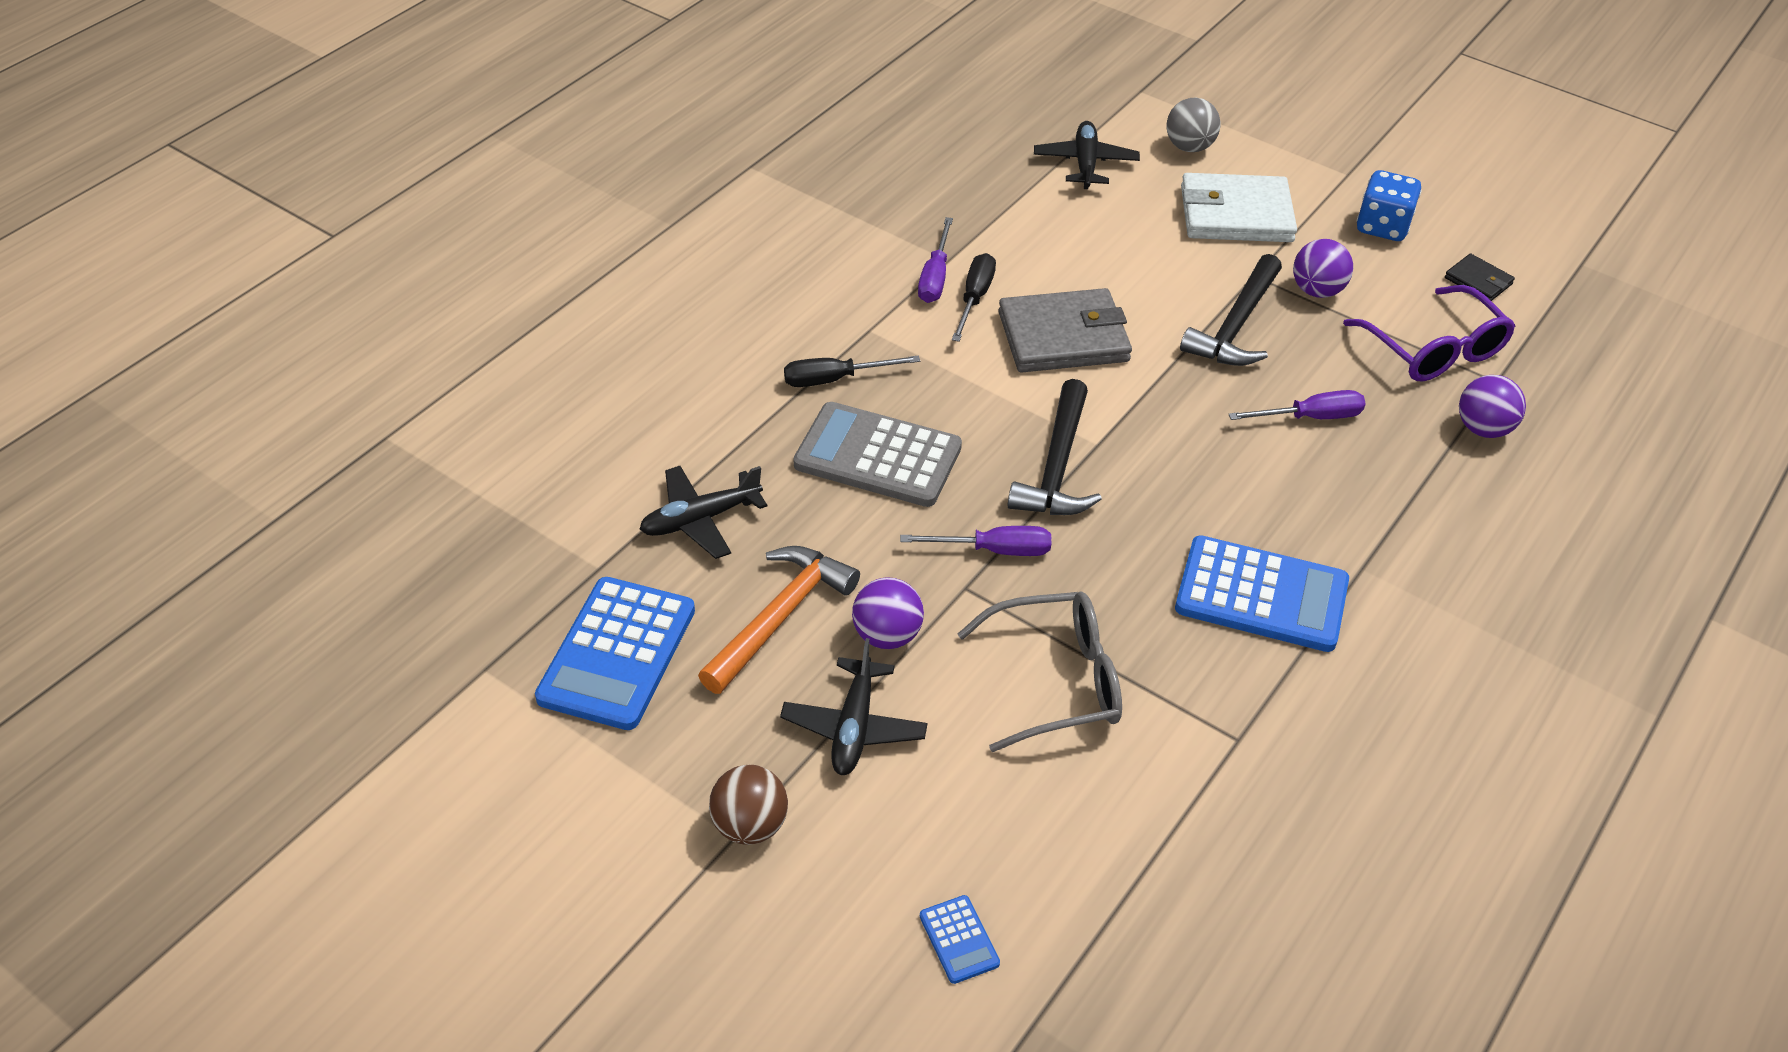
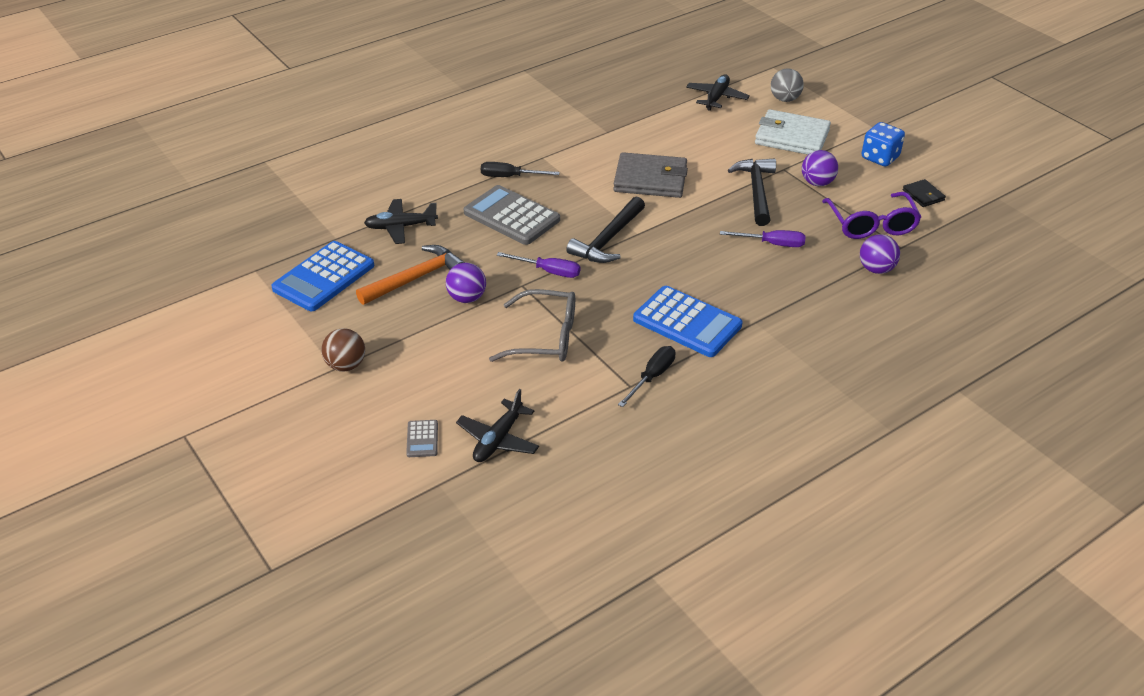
camera: 20 degrees right, 5 degrees down
(854, 727) = (425, 334): black plane -> black plane (498, 439)
(935, 277) = (595, 138): purple screwdriver -> none
(959, 940) = (422, 439): blue calculator -> grey calculator
(974, 298) = (611, 152): black screwdriver -> black screwdriver (652, 377)
(1236, 325) = (756, 191): black hammer -> black hammer turned 135 degrees clockwise

